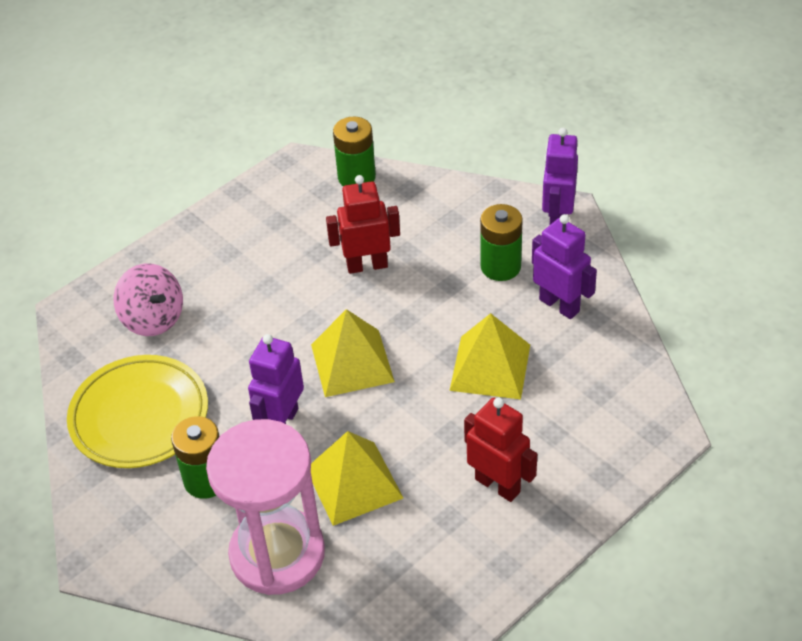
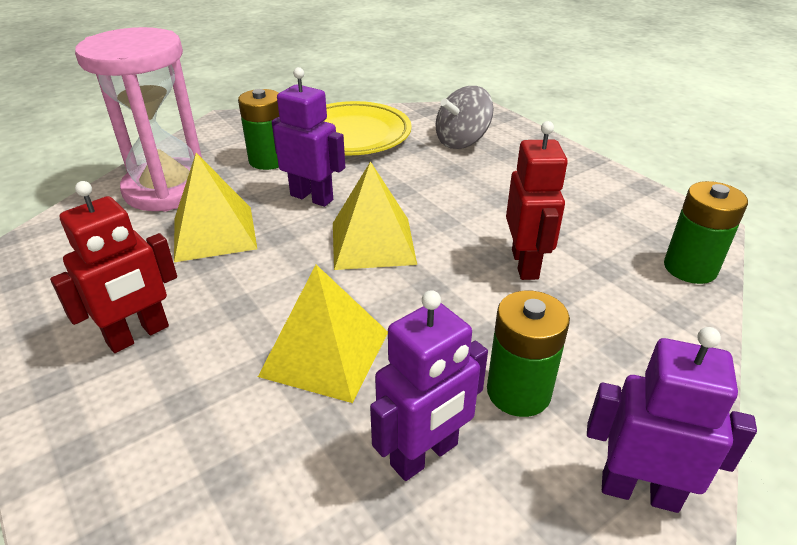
camera: 95 degrees right, 10 degrees down
(153, 318) = (462, 141): pink spinning top -> grey spinning top

